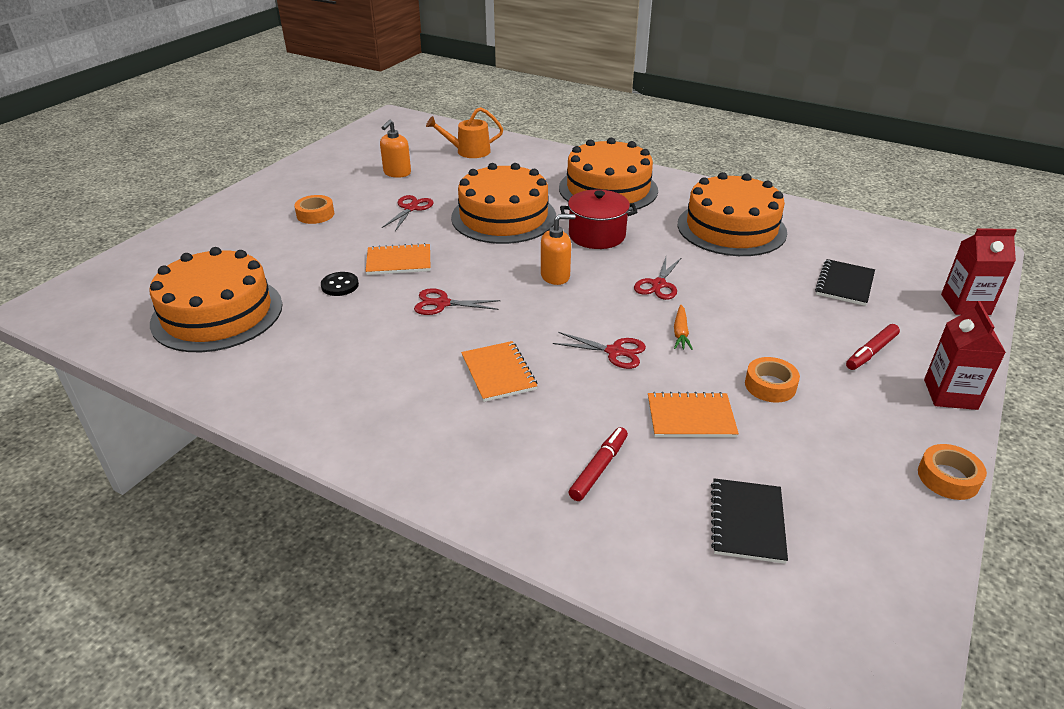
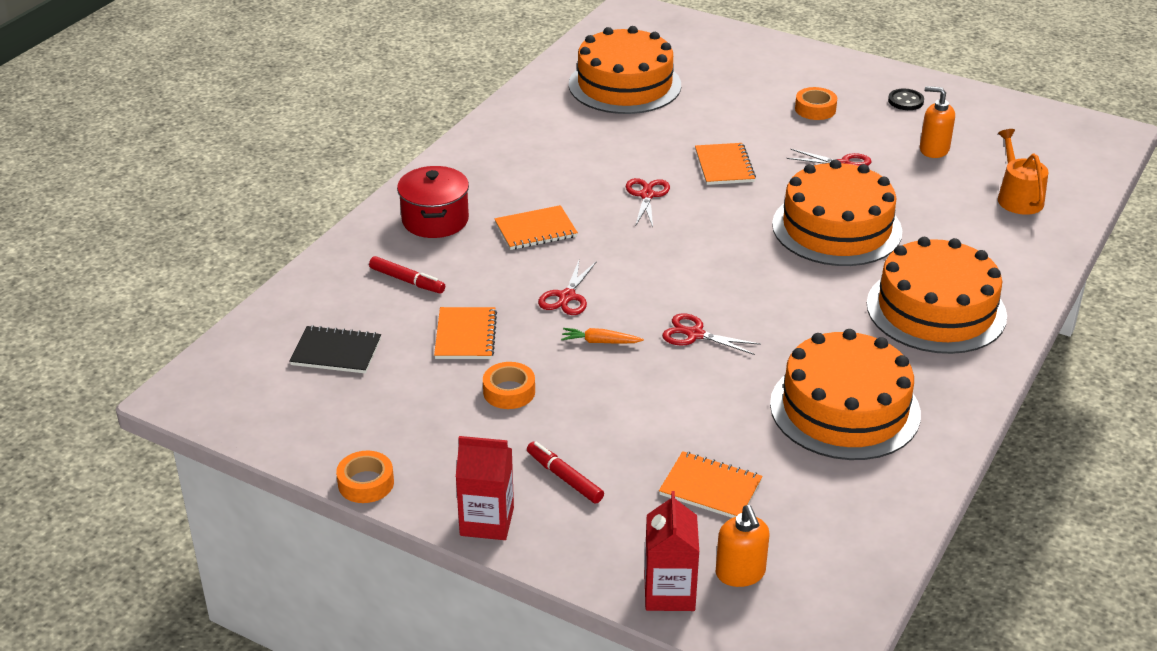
camera: 90 degrees right, 0 degrees up
(340, 285) = (675, 138): black button -> black button (905, 101)
(555, 276) = (705, 263): orange soap dispenser -> orange soap dispenser (740, 573)
(597, 235) = (803, 295): red pot -> red pot (435, 220)
(844, 284) = (710, 488): black notebook -> orange notebook

